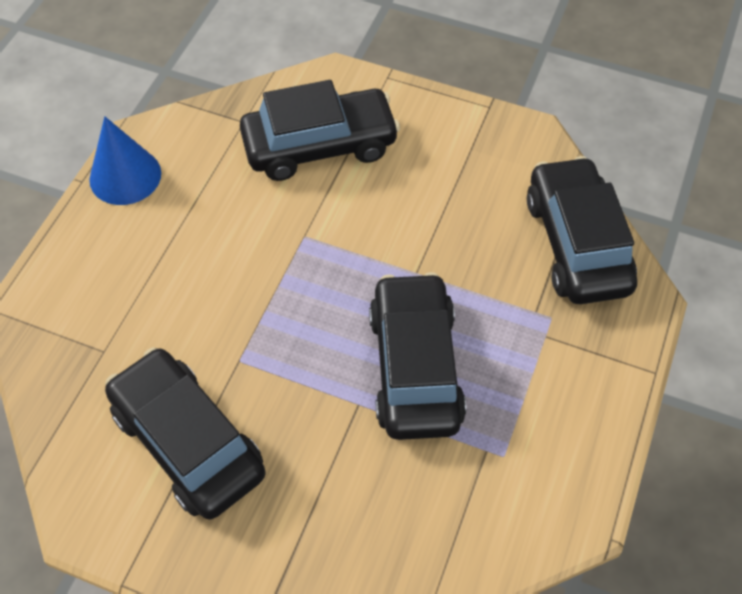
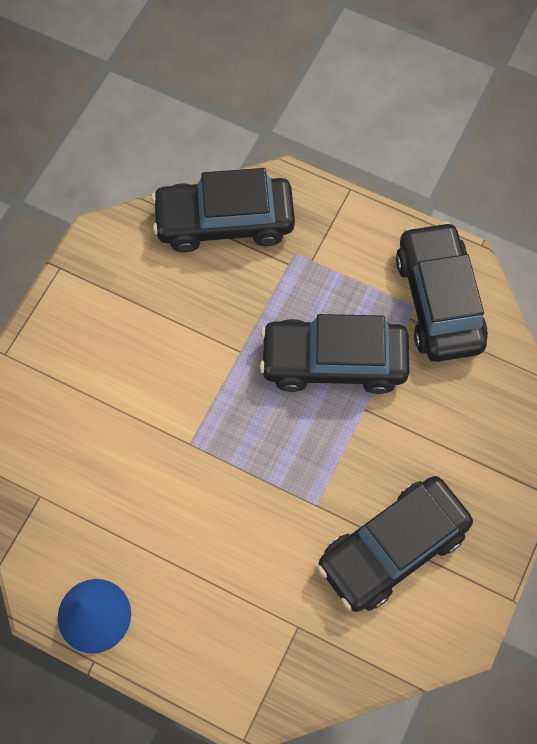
camera: 85 degrees left, 10 degrees up
(320, 146) = (84, 423): black car -> black car (438, 301)

